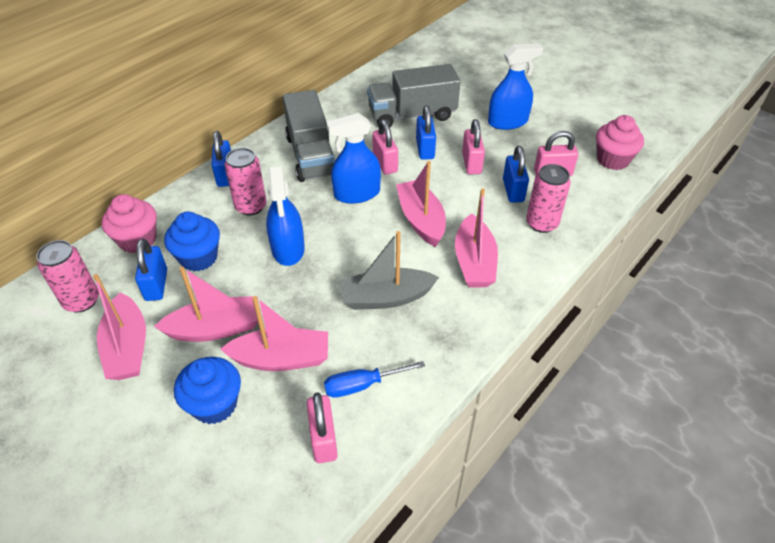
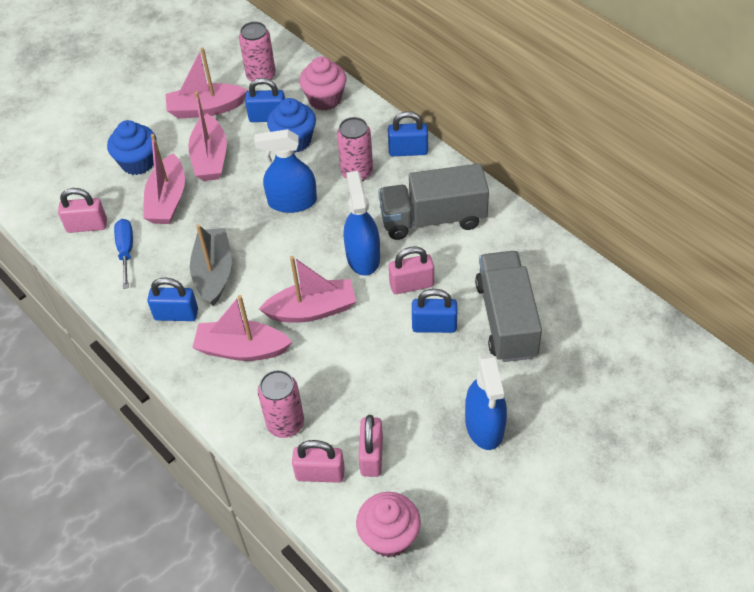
camera: 100 degrees right, 5 degrees up
(471, 163) = (401, 370): pink padlock -> pink padlock (320, 473)
(513, 190) = (345, 405): blue padlock -> blue padlock (176, 314)

